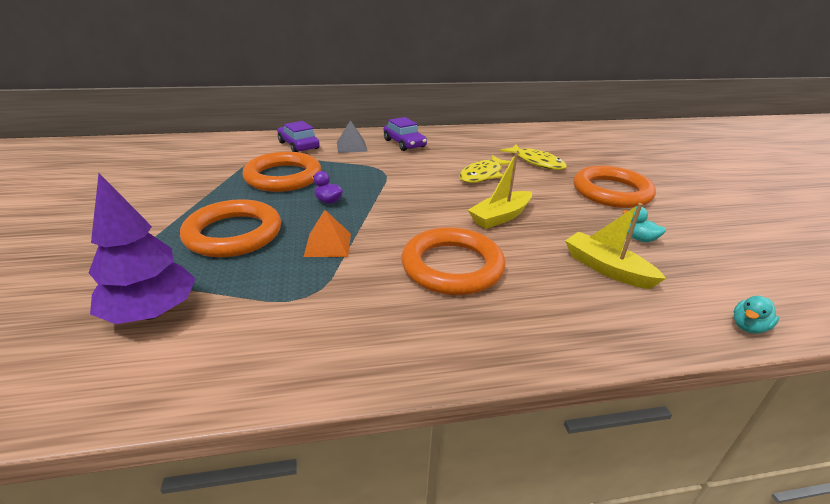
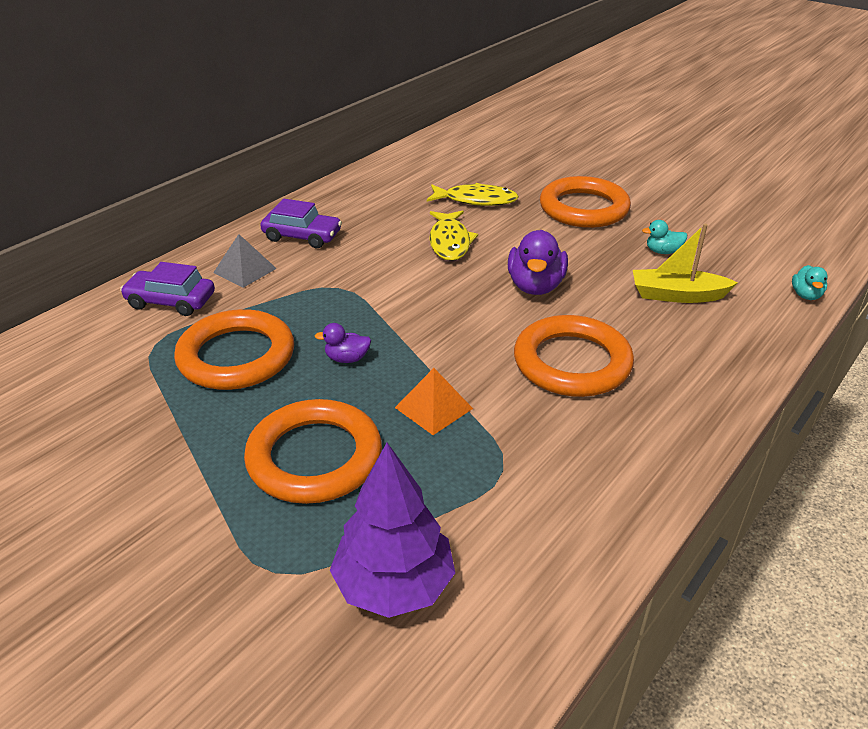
camera: 40 degrees left, 5 degrees up
(500, 217) = (535, 286): yellow boat -> purple duck

